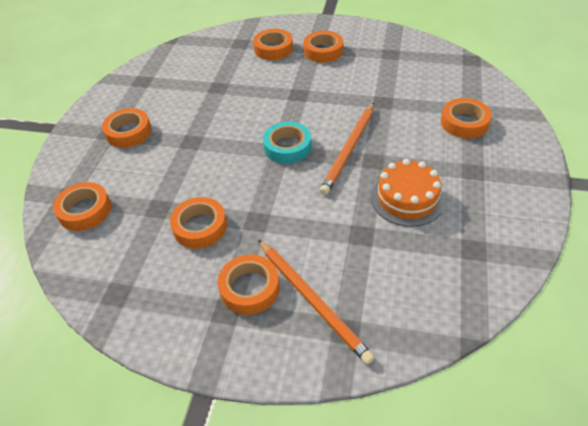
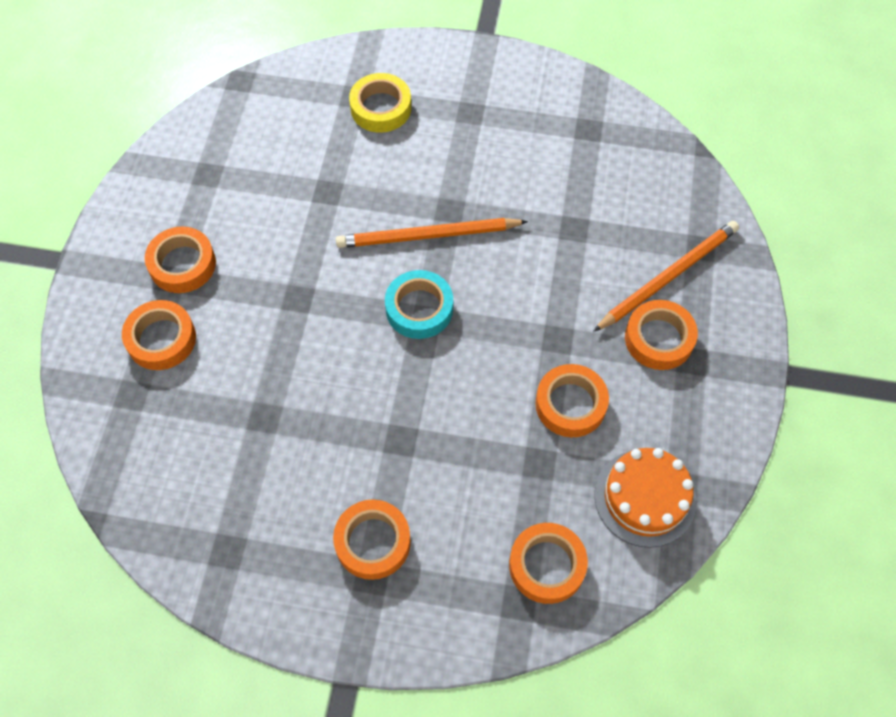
camera: 95 degrees left, 15 degrees up
(349, 149) = (427, 236): orange pencil -> orange pencil turned 150 degrees clockwise
(407, 198) = (516, 180): orange cake -> orange cake (645, 498)
(464, 123) = (381, 108): orange tape -> yellow tape

